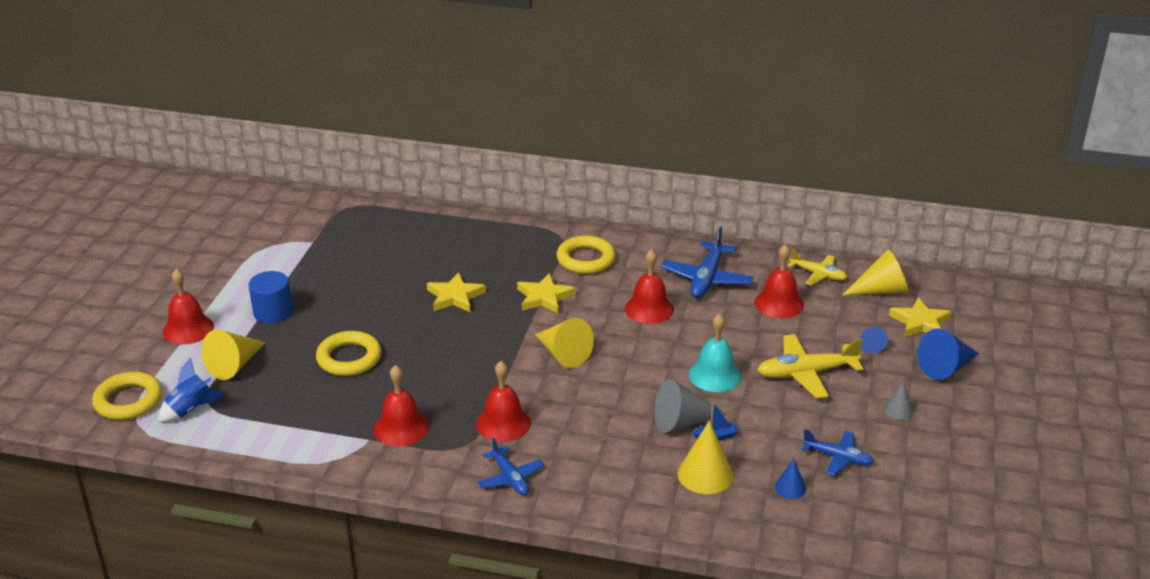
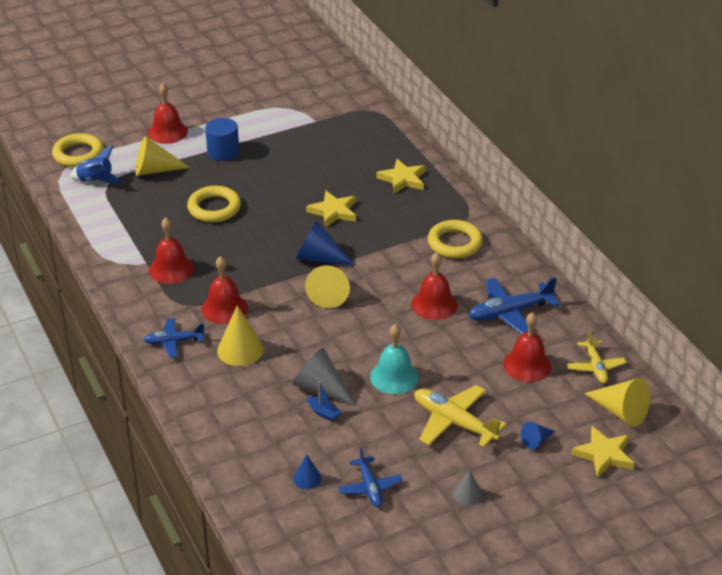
camera: 50 degrees right, 5 degrees up
(510, 478) = (173, 342): blue plane -> blue plane turned 60 degrees clockwise
(544, 297) = (384, 250): yellow star -> yellow star (403, 179)
(705, 474) = (275, 429): yellow cone -> yellow cone (240, 350)
(946, 367) = (559, 497): blue cone -> blue cone (319, 258)

